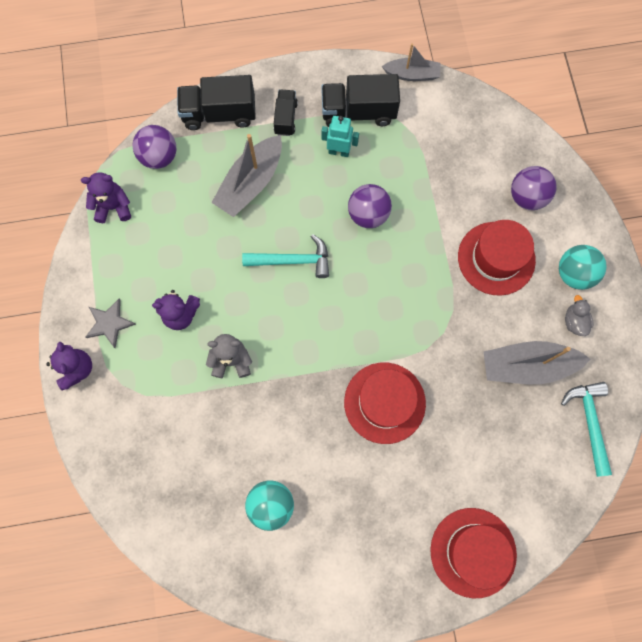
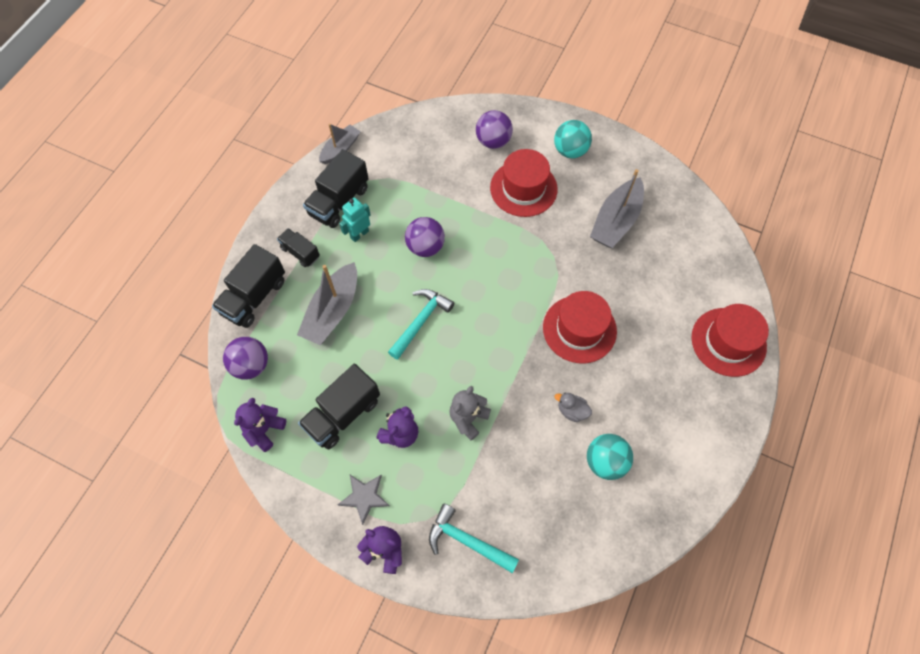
camera: 55 degrees left, 10 degrees down
(166, 257) = (343, 414): none -> black truck
(251, 183) = (332, 311): grey boat -> grey boat turned 45 degrees clockwise
(574, 321) = (604, 172): grey duck -> grey duck (572, 411)
(589, 422) = (681, 210): turquoise hammer -> turquoise hammer (467, 541)

